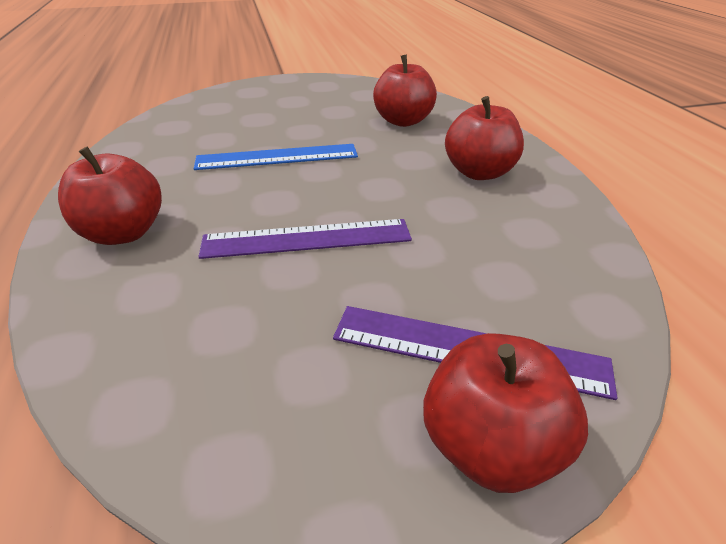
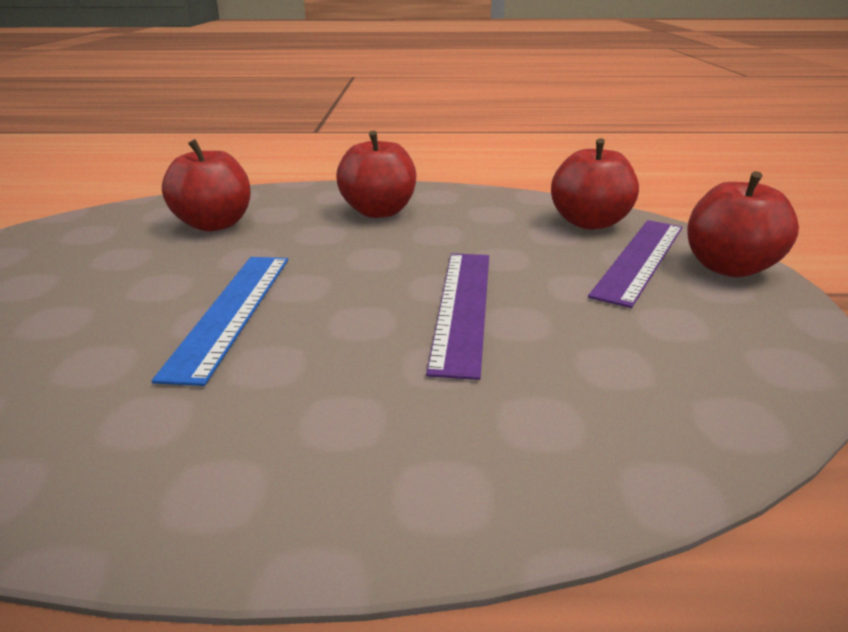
camera: 75 degrees left, 10 degrees down
(124, 233) = (380, 454): red apple -> red apple (589, 223)

